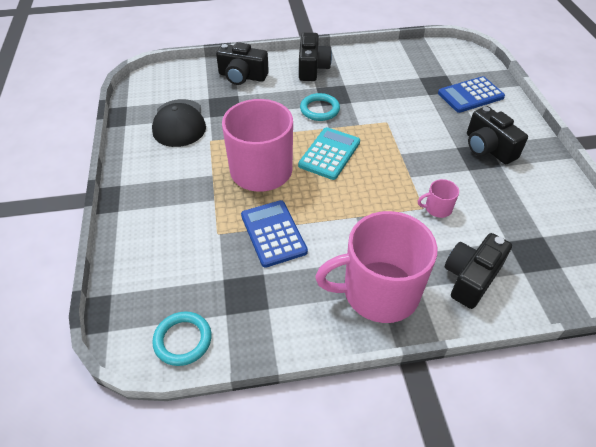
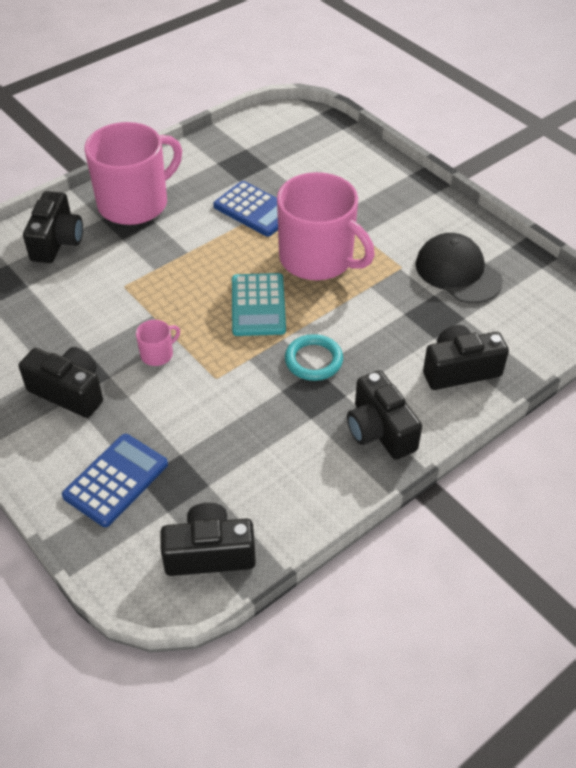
camera: 150 degrees right, 0 degrees up
(183, 340) = (263, 127): turquoise ring -> none
(432, 55) = (209, 553): none -> black camera
(437, 208) = (108, 291): pink mug -> pink mug (157, 354)

